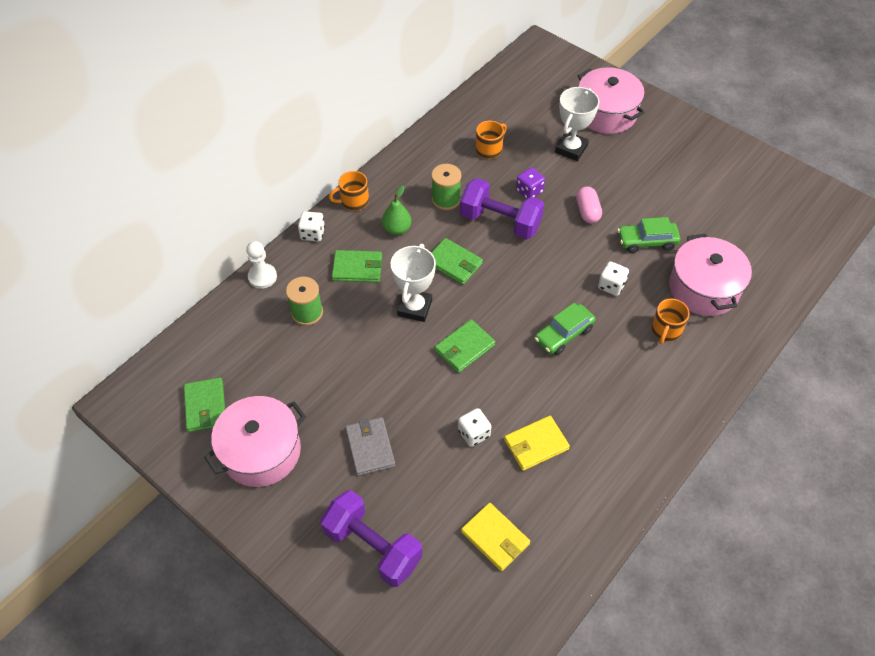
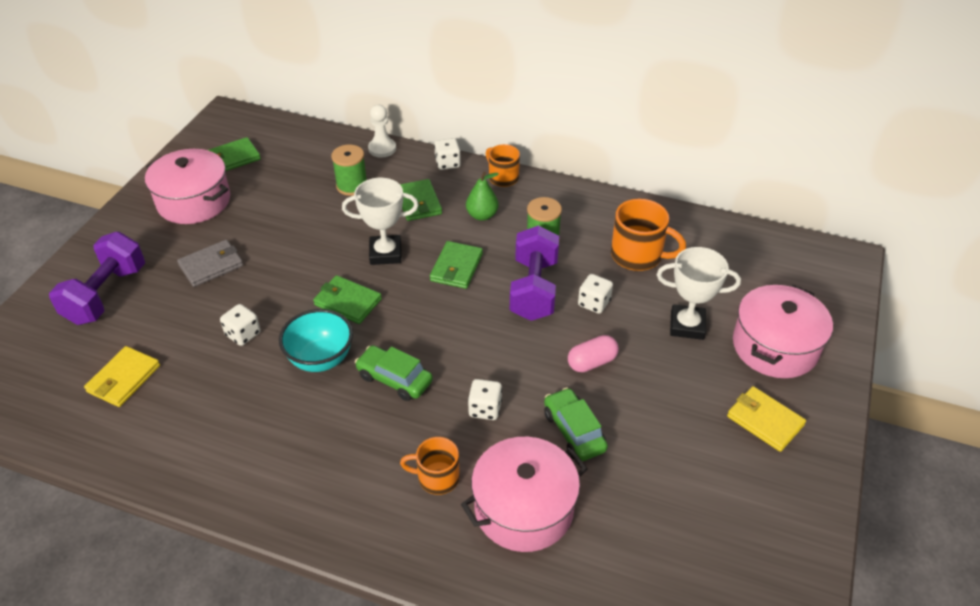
camera: 70 degrees right, 10 degrees down
(489, 149) = (638, 256): orange mug -> orange mug, size x1.55
(524, 380) = (321, 359): none -> turquoise bowl
(529, 191) = (594, 303): purple dice -> white dice
(536, 444) = (240, 386): yellow wallet -> yellow wallet (764, 420)

